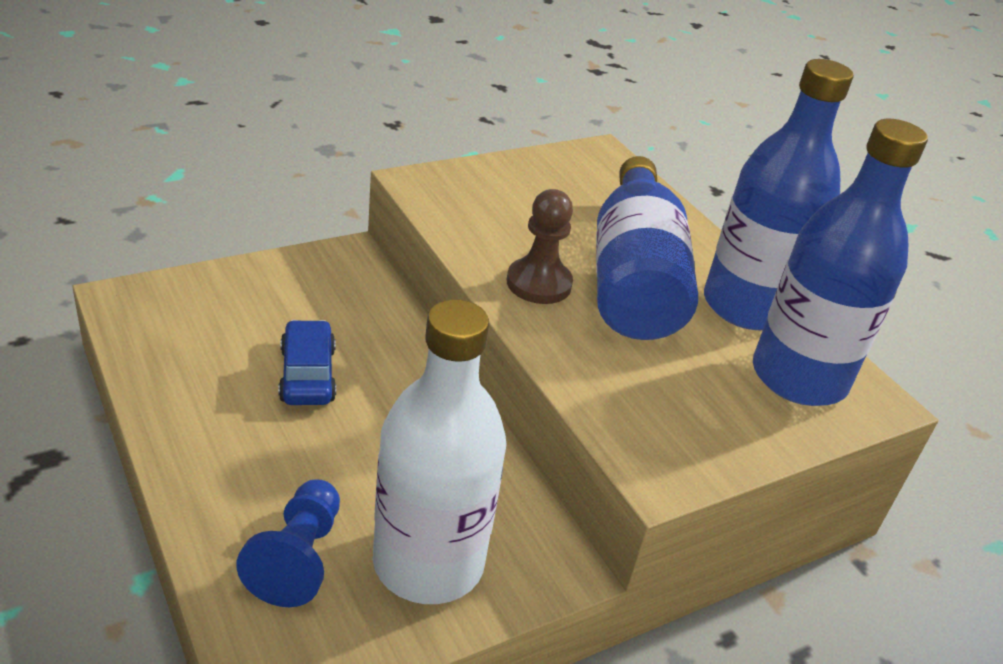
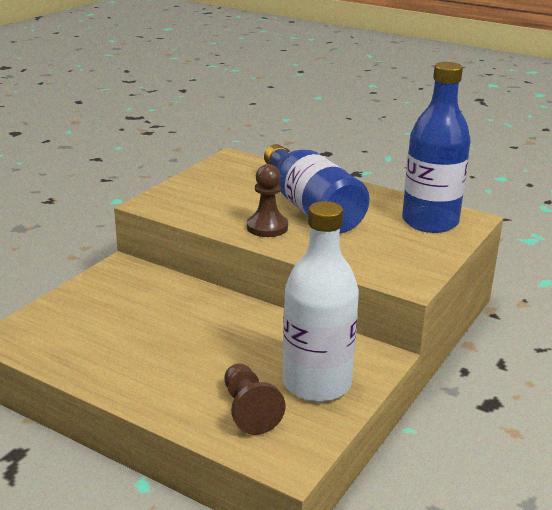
camera: 25 degrees left, 10 degrees down
(298, 558) = (249, 410): blue pawn -> brown pawn
(307, 374) = (161, 330): blue car -> none
(746, 306) = (377, 201): blue bottle -> none

